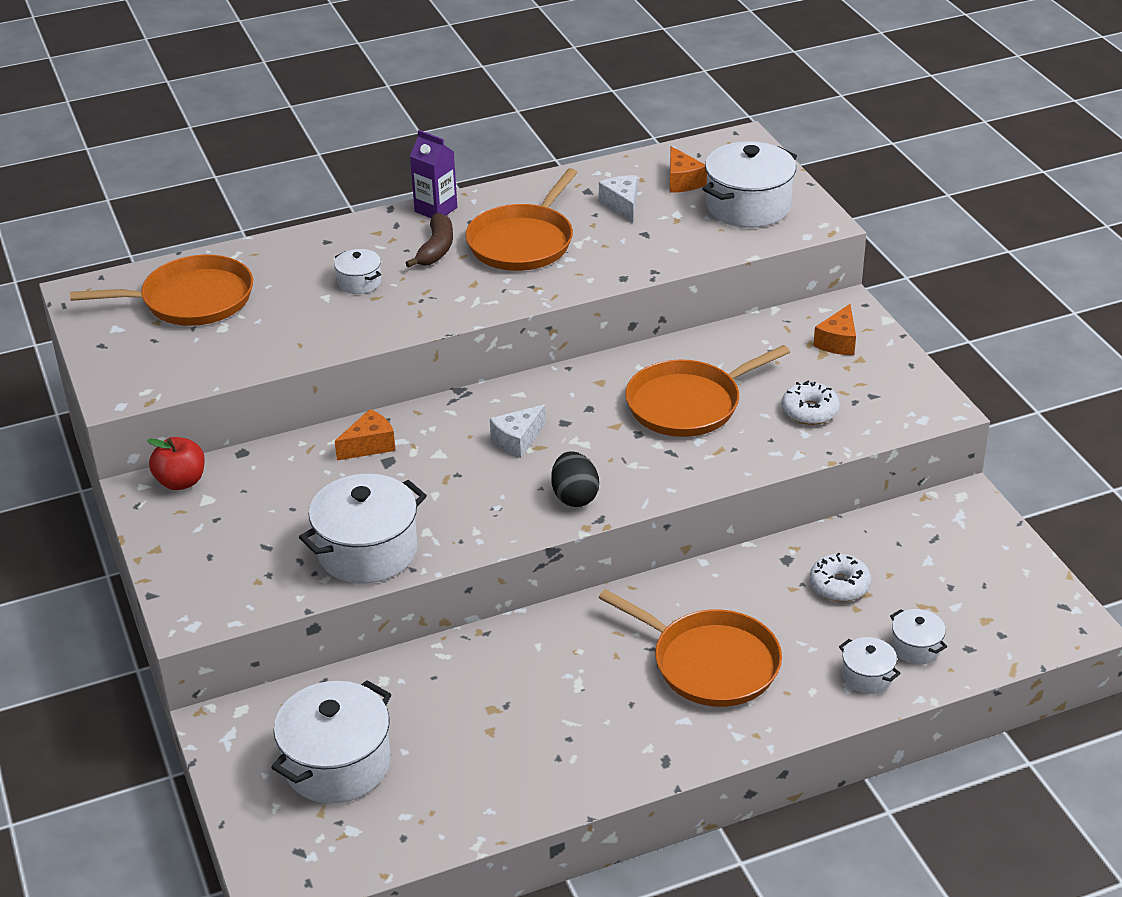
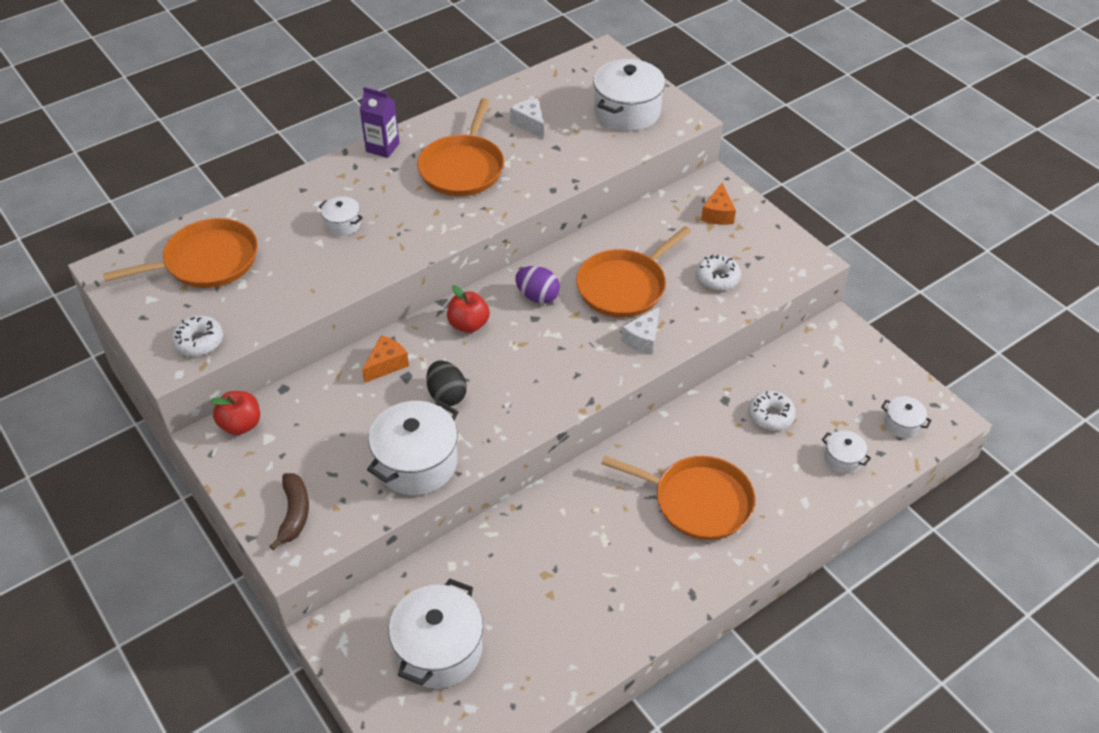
camera: 15 degrees left, 10 degrees up
(154, 377) = (199, 341): none -> white donut
(436, 249) = (395, 184): brown banana -> brown banana (294, 514)
(482, 418) = (468, 324): none -> red apple
(517, 440) = (503, 340): white cheese -> white cheese (643, 339)
(575, 497) = (565, 384): black egg -> black egg (447, 395)
(576, 400) = (537, 296): none -> purple egg
(682, 181) = (569, 96): orange cheese -> none
(867, 676) = (816, 490): white pot -> white pot (902, 424)

